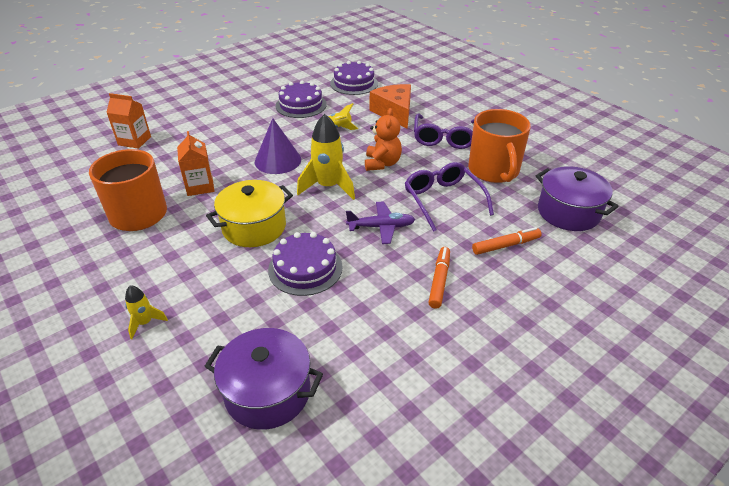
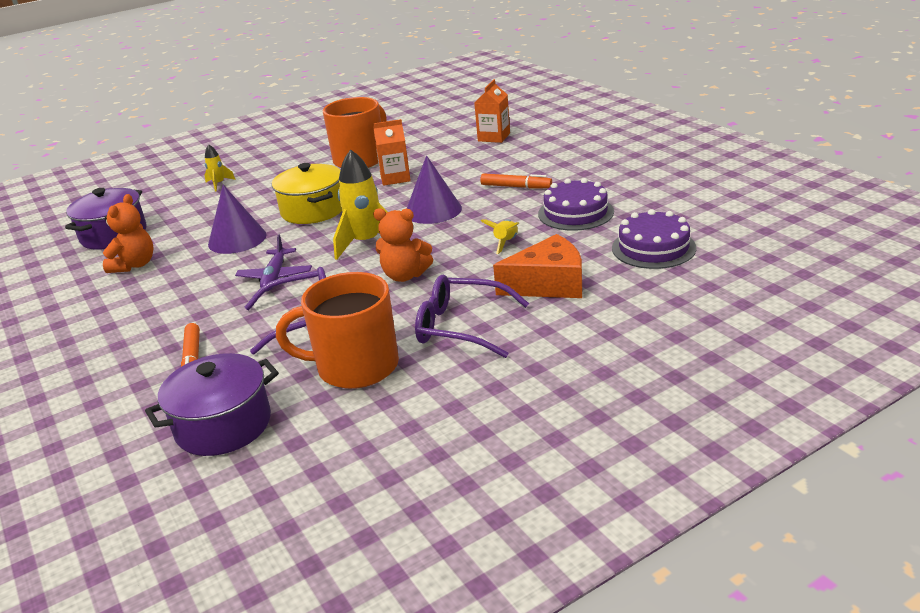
camera: 100 degrees right, 10 degrees down
(305, 268) = (237, 239): purple cake -> purple cone
(351, 339) = (134, 265): none -> orange teddy bear
(439, 281) = (169, 310): orange marker -> orange marker (516, 187)

